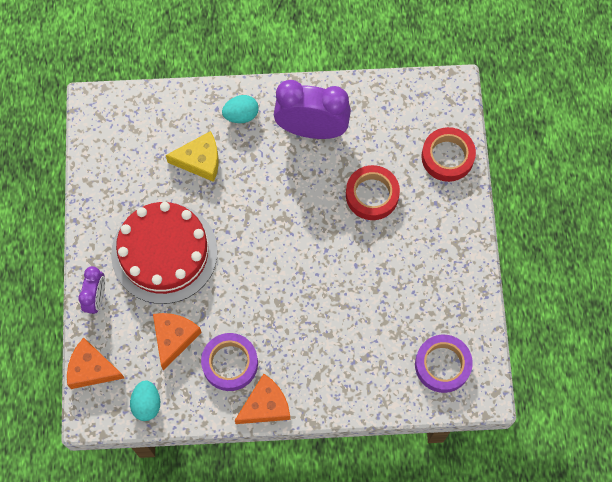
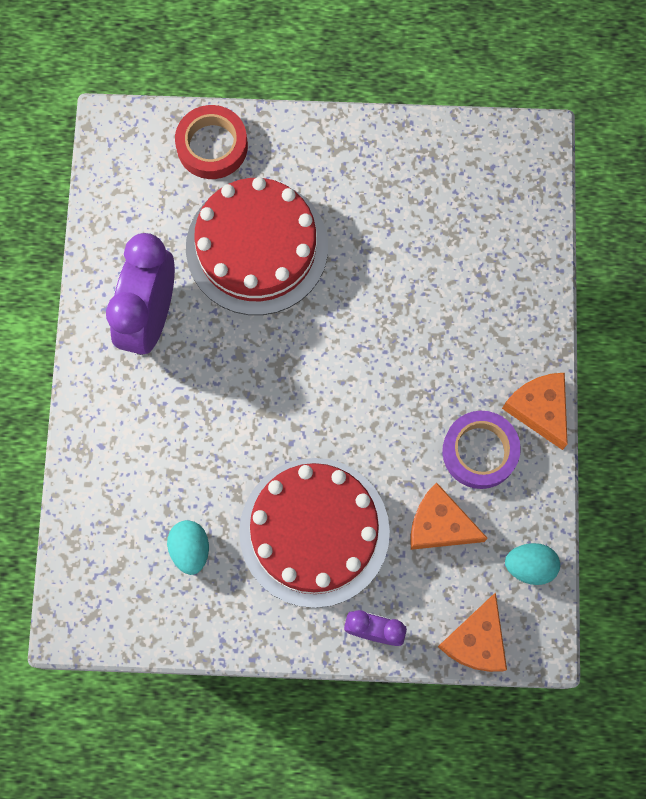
camera: 85 degrees left, 5 degrees up
(200, 160) = (179, 474): yellow cheese -> none
(241, 115) = (116, 412): turquoise egg -> turquoise egg (190, 549)
(372, 195) = (257, 247): red tape -> red cake
(442, 365) = (498, 185): purple tape -> none

